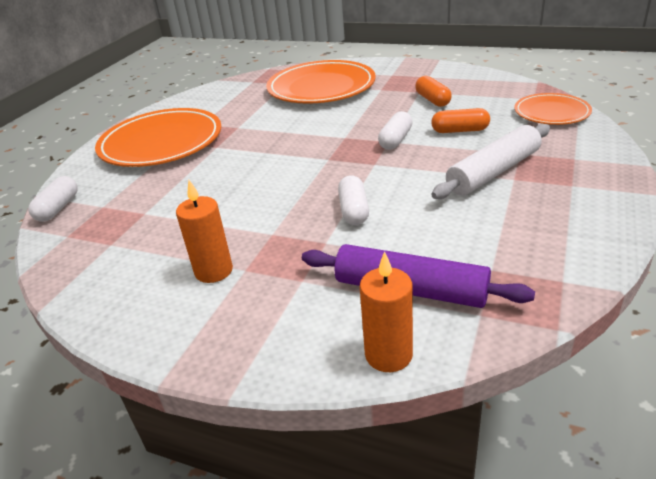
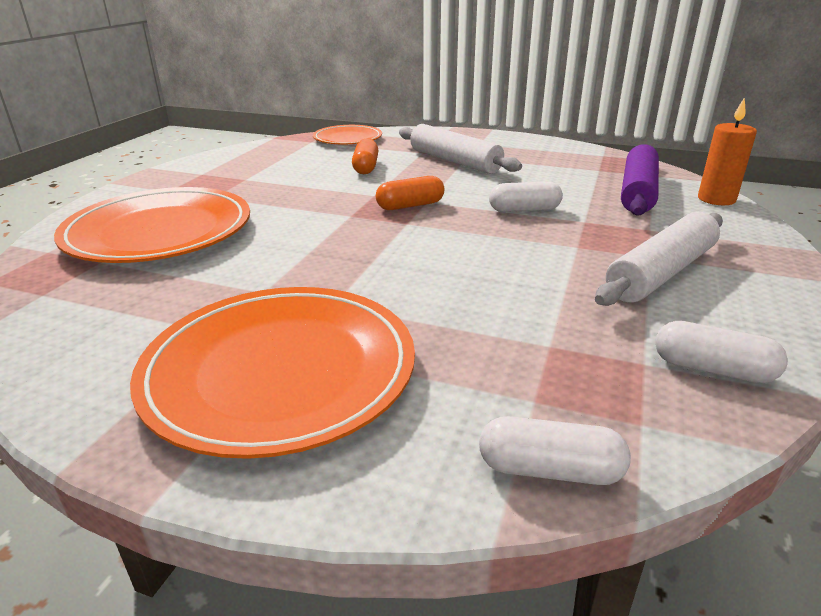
camera: 95 degrees left, 5 degrees down
(214, 271) = (661, 273): orange candle -> white rolling pin
(395, 140) = (373, 191): white capsule -> white capsule (713, 369)
(432, 100) = (277, 174): orange capsule -> orange capsule (410, 205)

